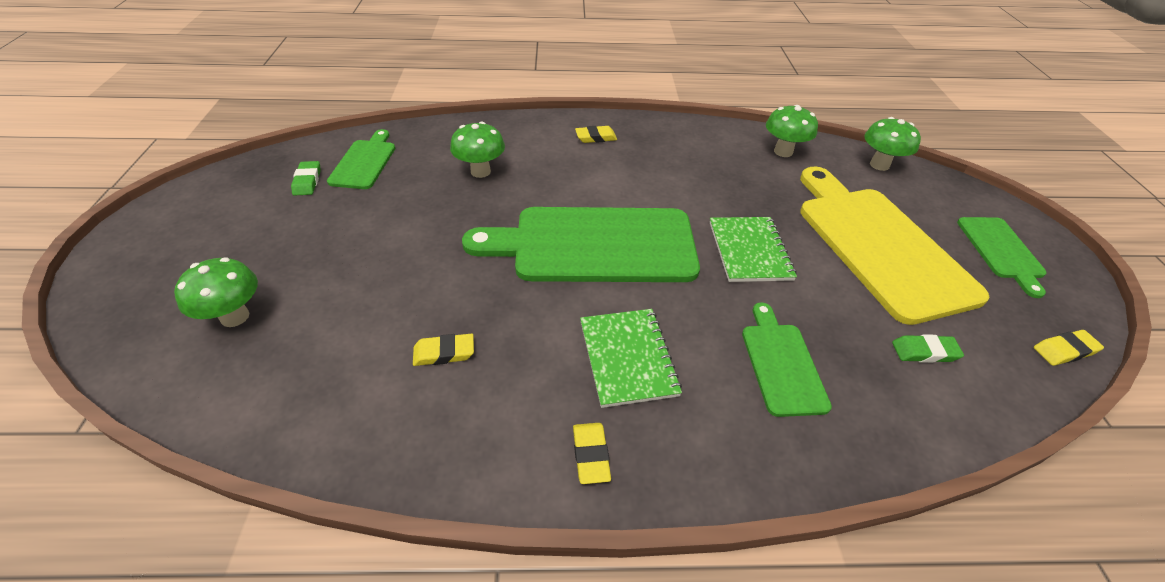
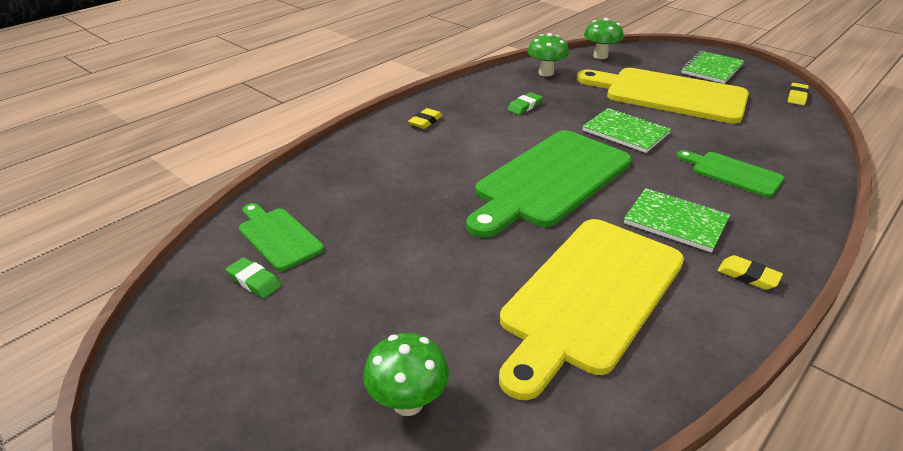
camera: 45 degrees left, 10 degrees down
(444, 353) = (590, 297): yellow eraser -> yellow cutting board
(480, 171) = (389, 186): green mushroom -> none
(924, 352) = (764, 129): green eraser -> green eraser (524, 106)
(1001, 251) = (712, 69): green cutting board -> green notebook

